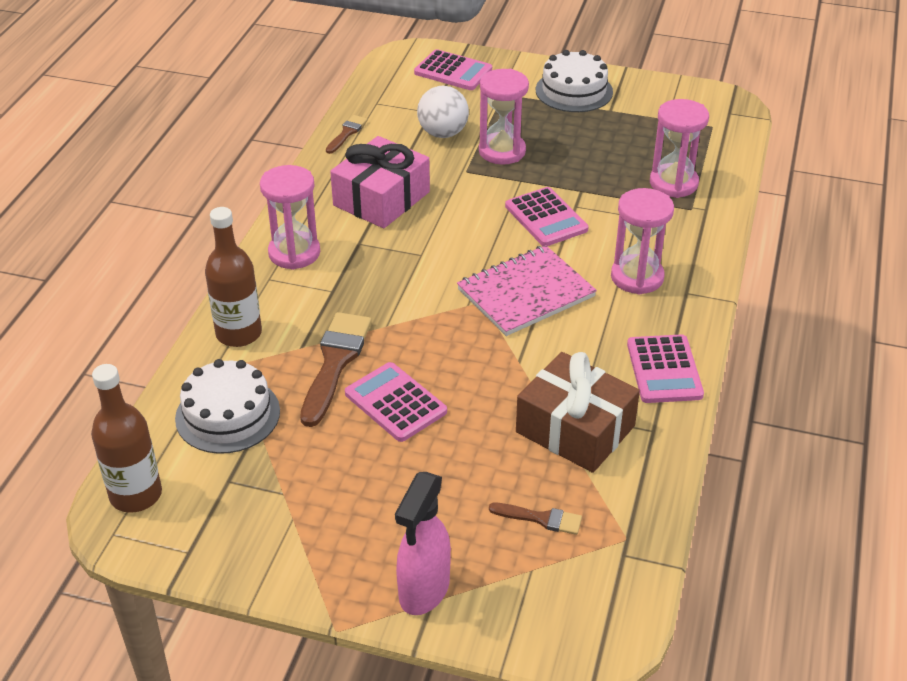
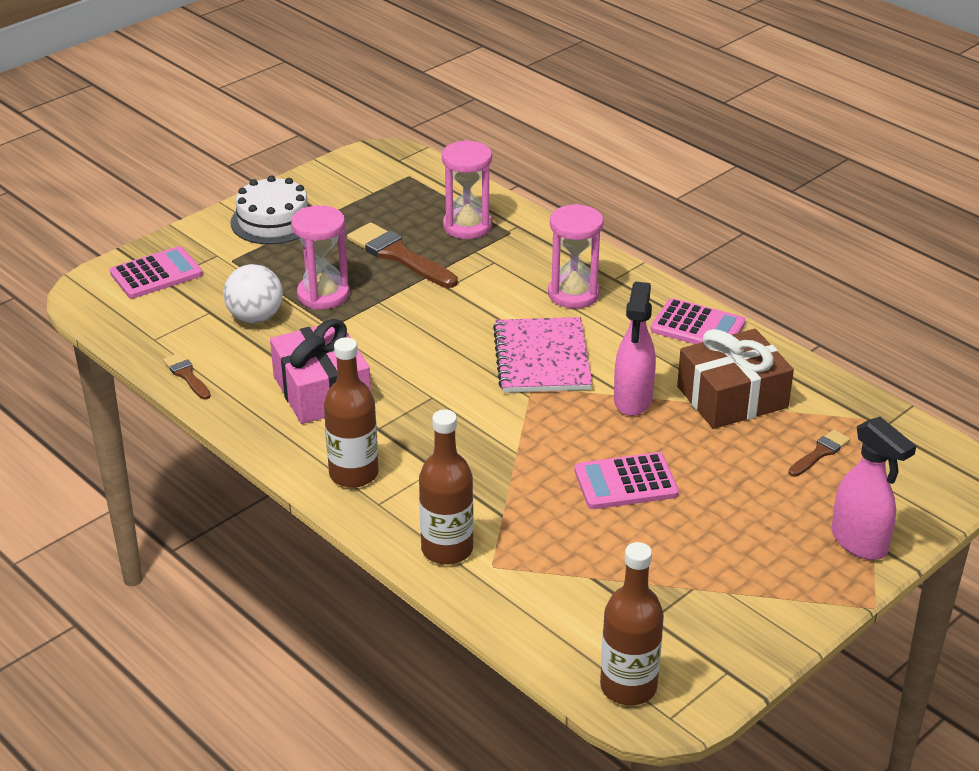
camera: 60 degrees left, 5 degrees down
(227, 415) = (561, 592): white cake -> none
(294, 253) = (353, 474): pink hourglass -> brown bottle
(335, 363) = (543, 501): brown brush -> brown brush (398, 255)
(514, 367) = (632, 400): none -> pink spray bottle
(546, 218) = (448, 308): pink calculator -> none

